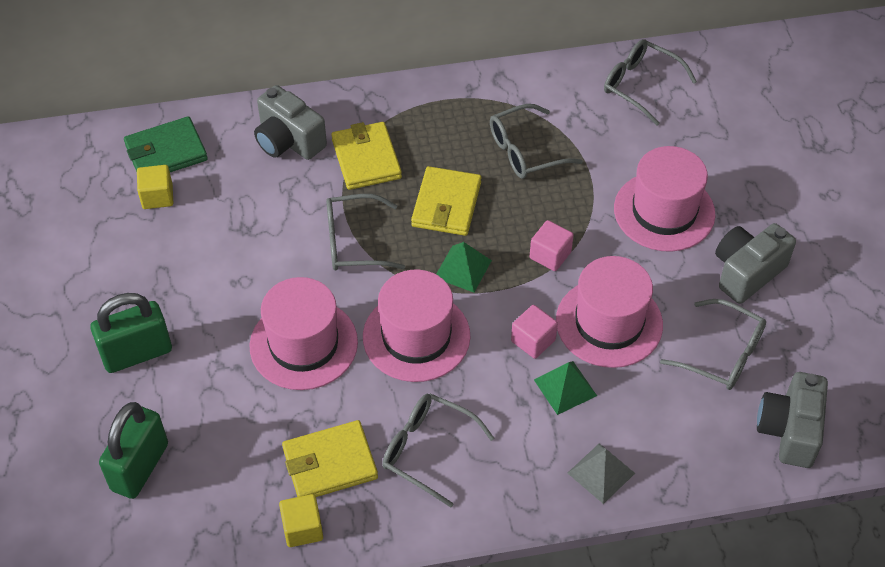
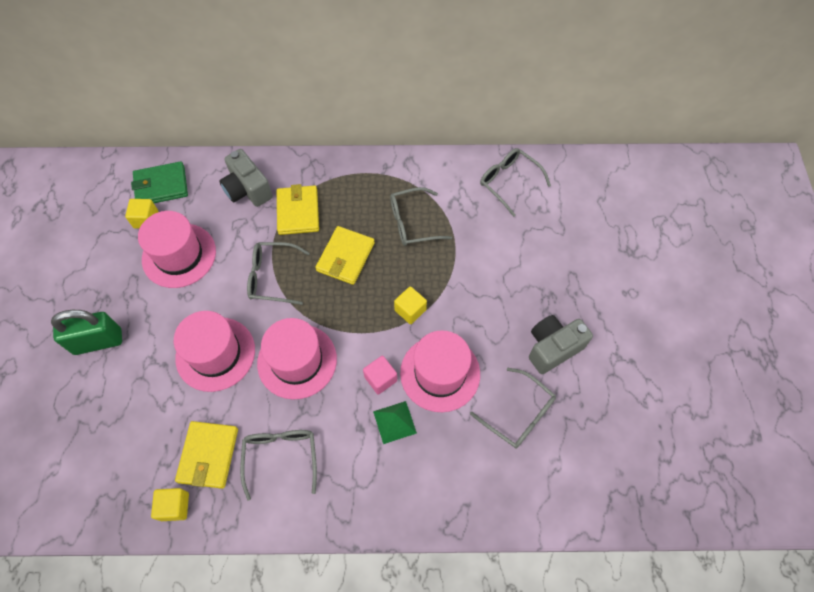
camera: 10 degrees right, 10 degrees up
(140, 467) = (74, 434): green padlock -> none
(330, 463) = (208, 455): yellow wallet -> yellow wallet turned 75 degrees counterclockwise
(427, 450) = (281, 457): grey glasses -> grey glasses turned 45 degrees clockwise
(463, 268) = (344, 311): green pyramid -> none
(550, 255) = (410, 310): pink cube -> yellow cube
(601, 473) = (404, 499): grey pyramid -> none
(664, 211) = (502, 287): pink hat -> pink hat (179, 255)
(789, 430) = (555, 489): grey camera -> none

